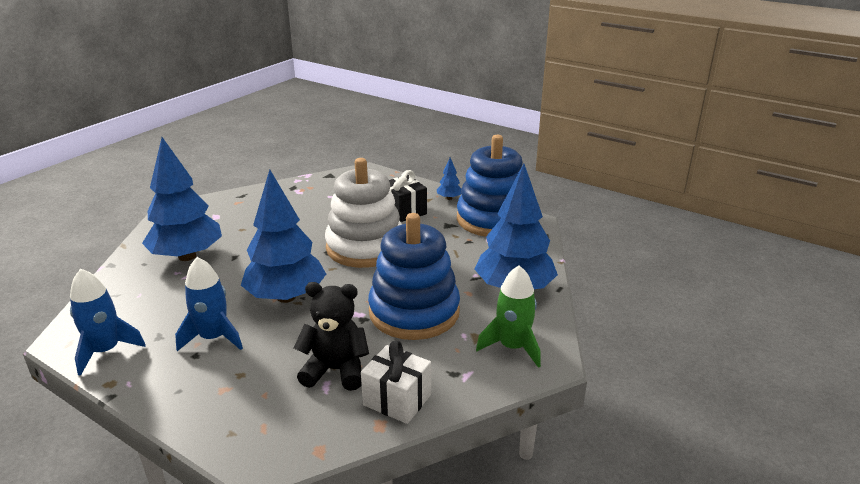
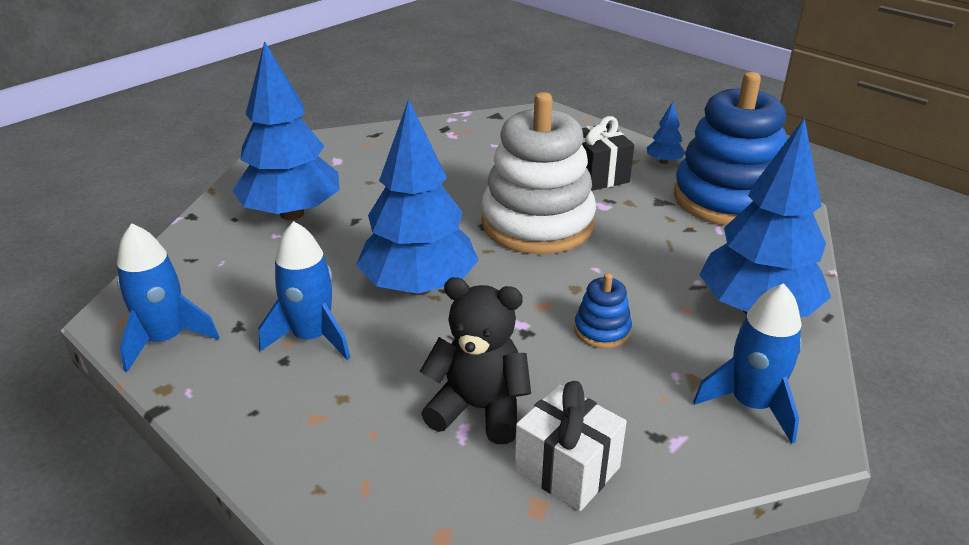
camera: 10 degrees right, 5 degrees up
(414, 312) = (602, 330): blue stacking toy -> blue stacking toy, size x0.42
(512, 347) = (751, 405): green rocket -> blue rocket

